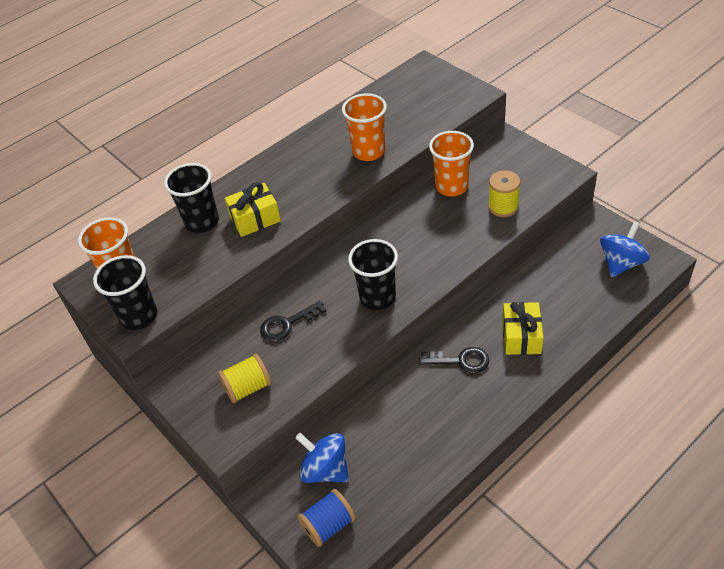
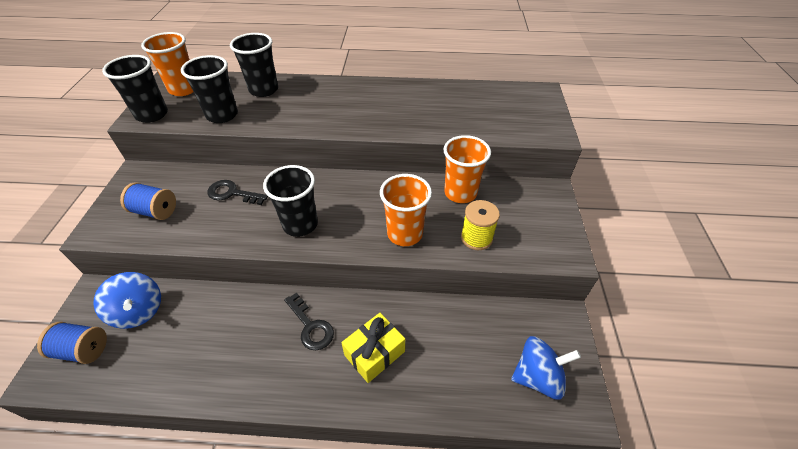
camera: 40 degrees right, 0 degrees up
(206, 267) = (222, 115): none -> black cup
(248, 387) = (155, 211): yellow spool -> blue spool
(255, 219) = (289, 109): yellow gift -> none
(325, 469) = (139, 311): blue spinning top -> blue spinning top turned 150 degrees clockwise
(369, 152) = (416, 119): orange cup -> orange cup (405, 234)

